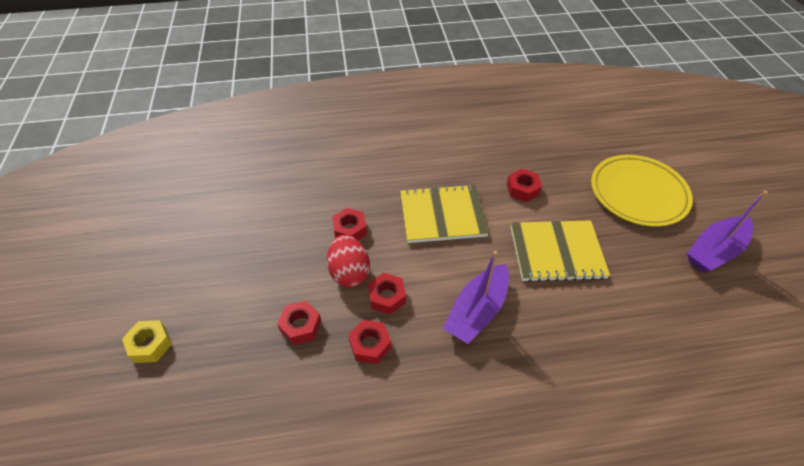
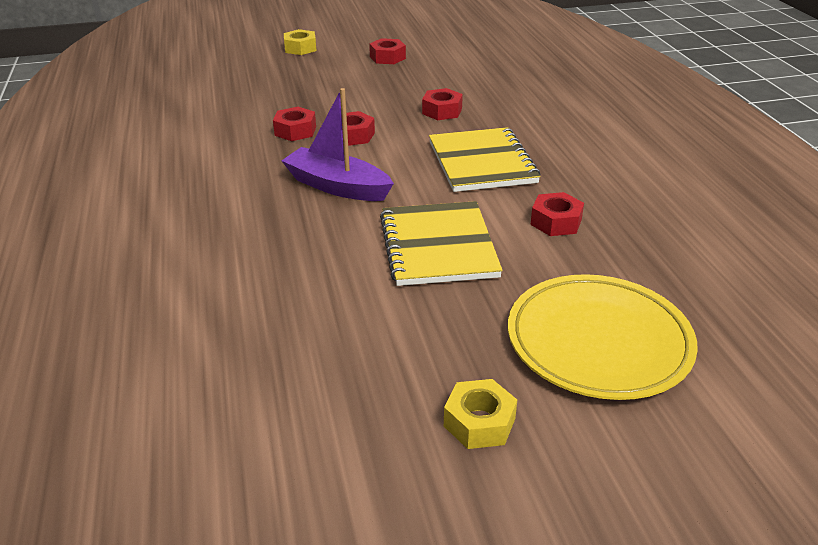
camera: 85 degrees right, 15 degrees down
(300, 326) = (317, 99): red nut -> red nut (387, 57)
(349, 272) = (383, 115): red egg -> none
(714, 251) = (479, 422): purple boat -> yellow nut

